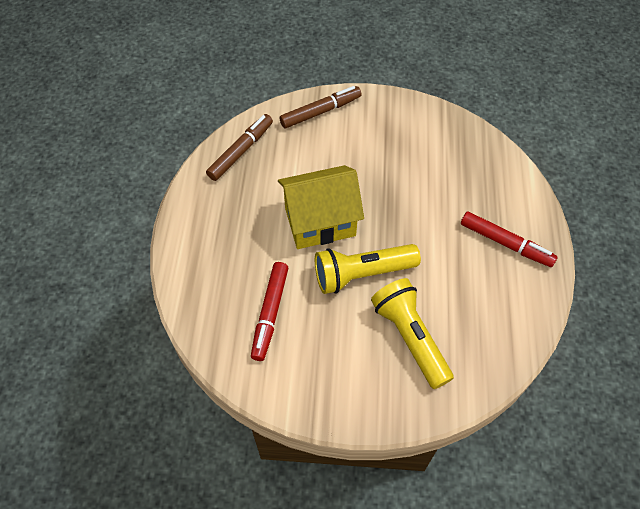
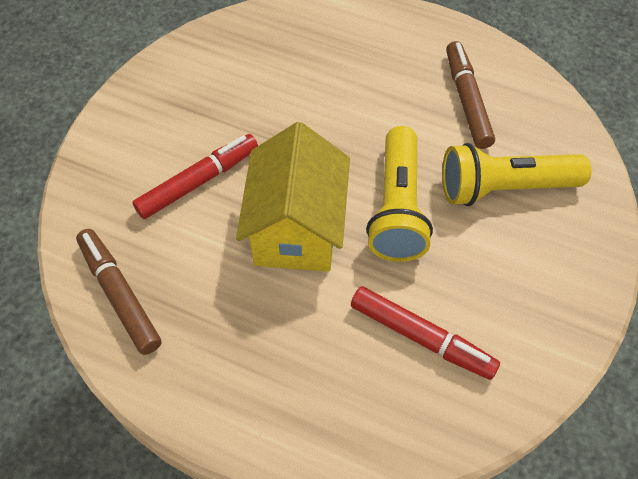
camera: 70 degrees left, 0 degrees up
(320, 111) = (107, 169): brown marker -> brown marker (466, 100)
(505, 243) = (408, 53): red marker -> red marker (198, 181)

